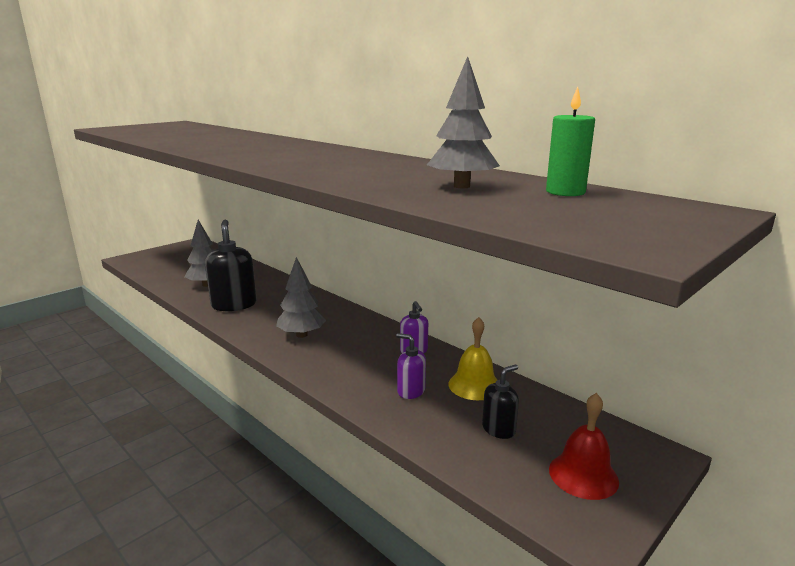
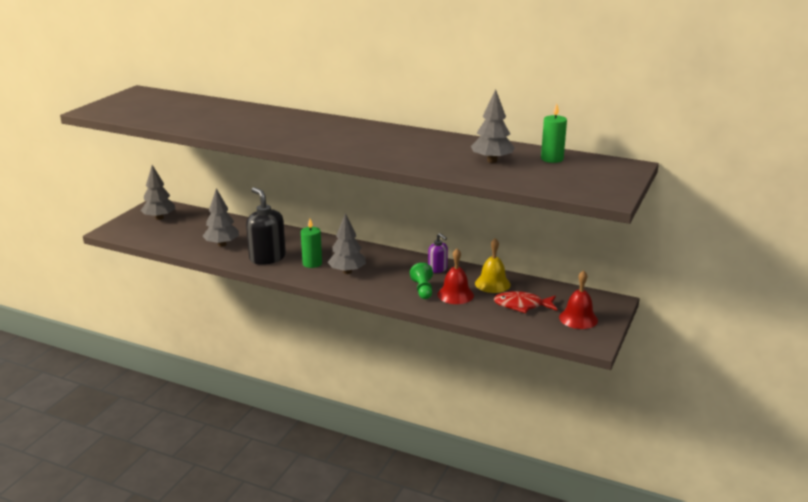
camera: 20 degrees left, 5 degrees up
(183, 253) = (159, 218): none -> grey tree
(273, 318) = (312, 263): none -> green candle
(372, 375) = (423, 290): none -> green pawn
(411, 391) = (455, 295): purple soap dispenser -> red bell
(498, 429) = (522, 305): black soap dispenser -> red fish

